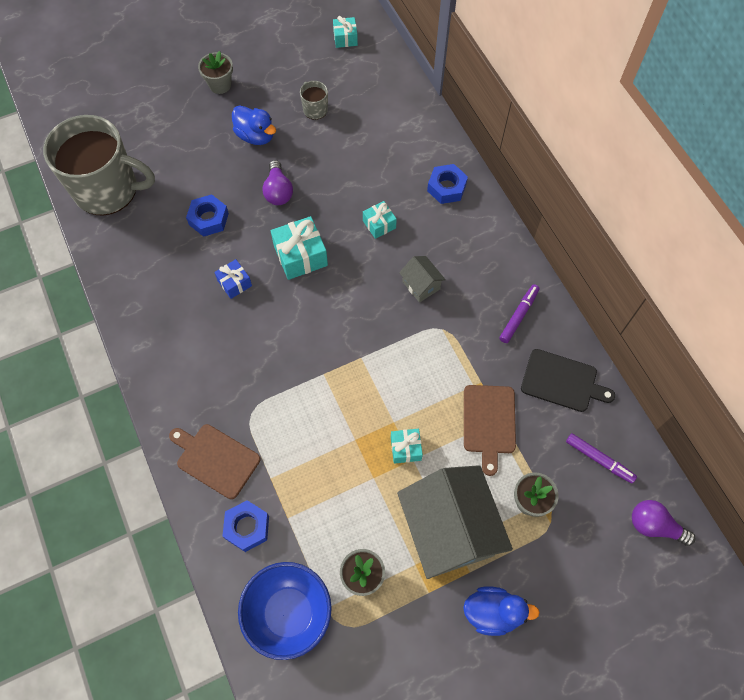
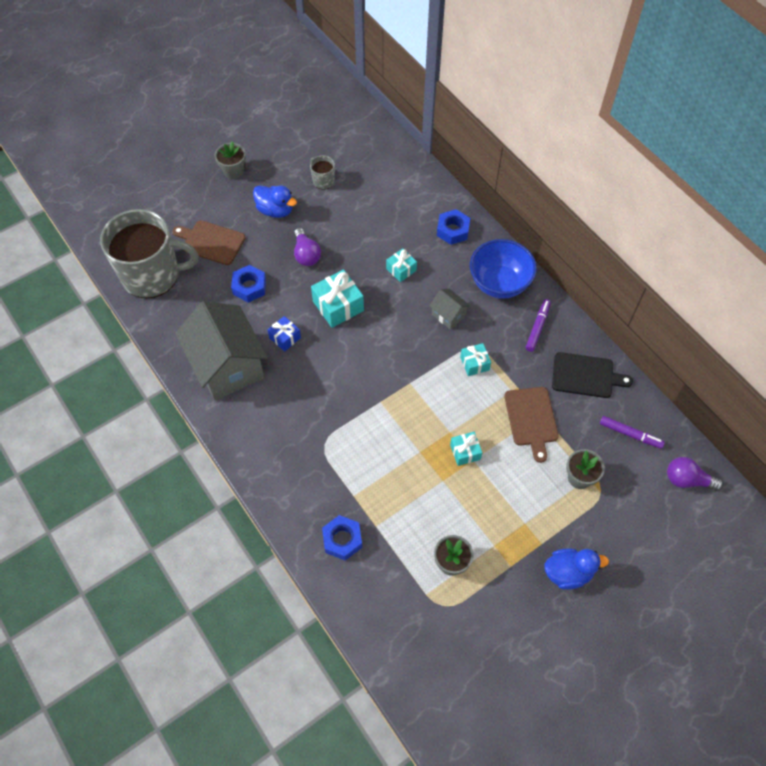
camera: 10 degrees left, 5 degrees down
(215, 459) = (302, 488): brown cutting board -> brown cutting board (211, 242)
(288, 613) = (394, 604): blue bowl -> blue bowl (499, 283)
(345, 38) = (336, 116): turquoise gift -> turquoise gift (474, 363)
(449, 530) = (516, 512): grey house -> grey house (227, 366)

